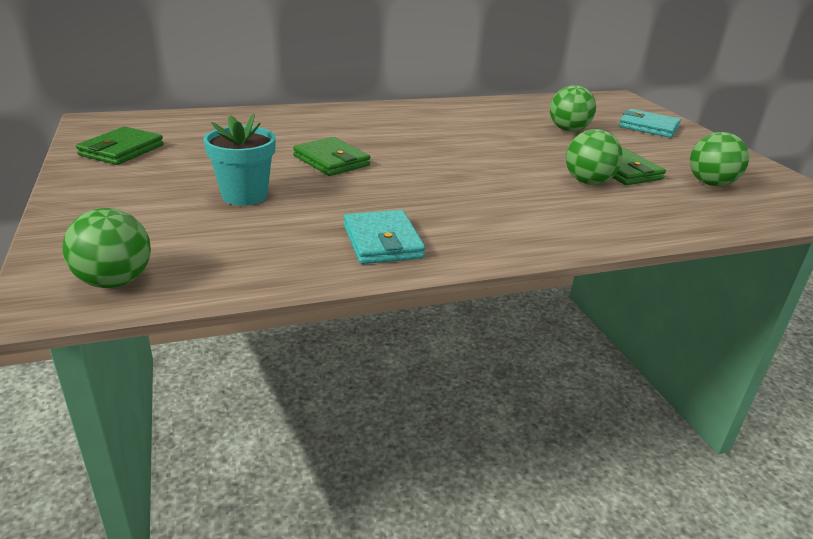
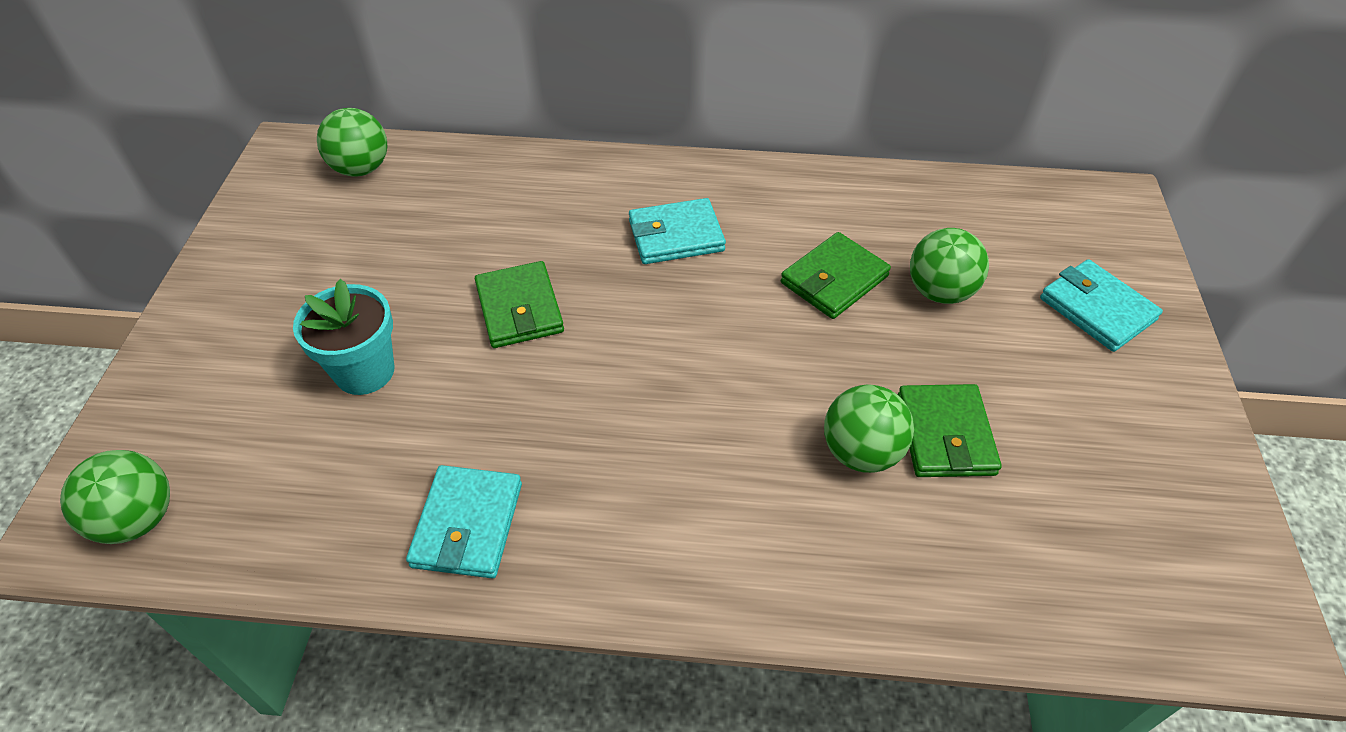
camera: 25 degrees right, 20 degrees up
(122, 150) = (281, 229): green wallet -> green wallet (834, 280)
(403, 127) = (676, 236): none -> turquoise wallet
(710, 183) = (1074, 508): green ball -> green ball (361, 168)

